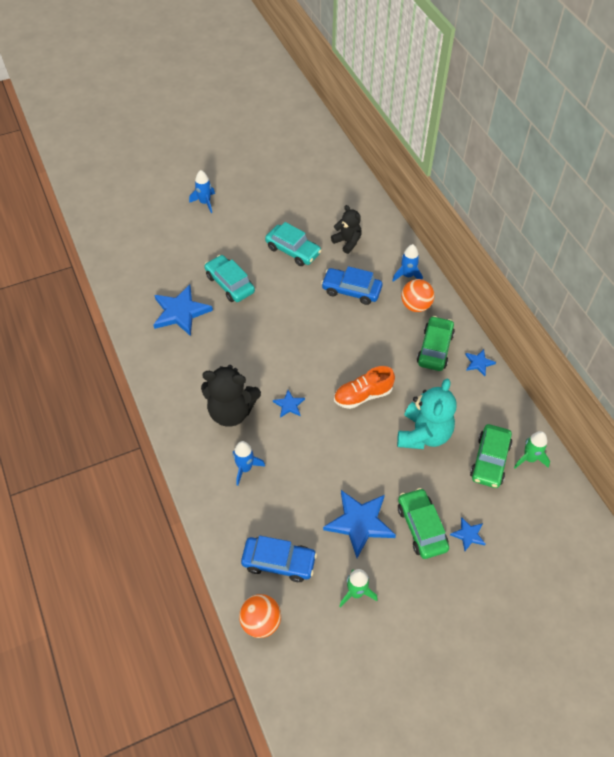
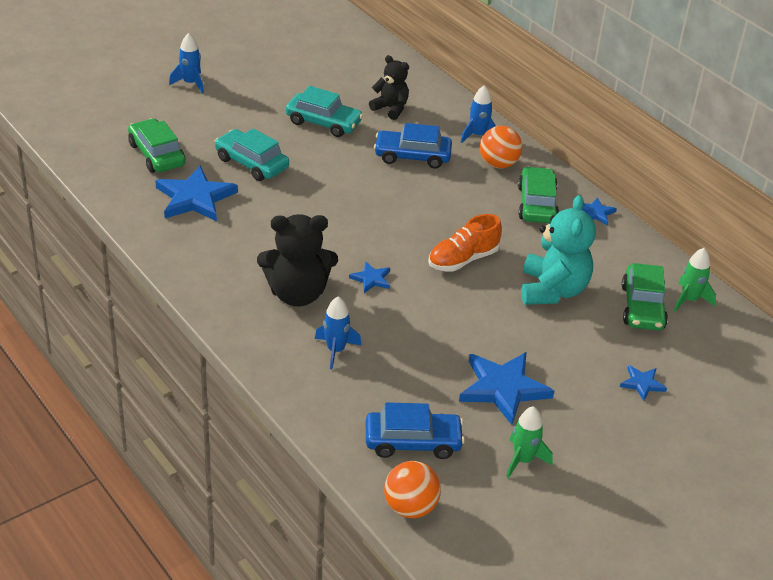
camera: 15 degrees left, 15 degrees down
(421, 527) = (582, 383): green car -> green car (156, 154)

